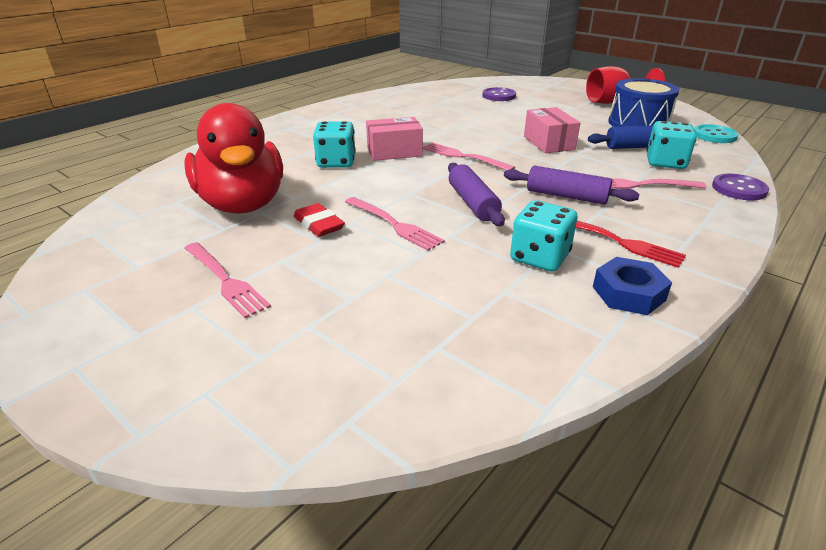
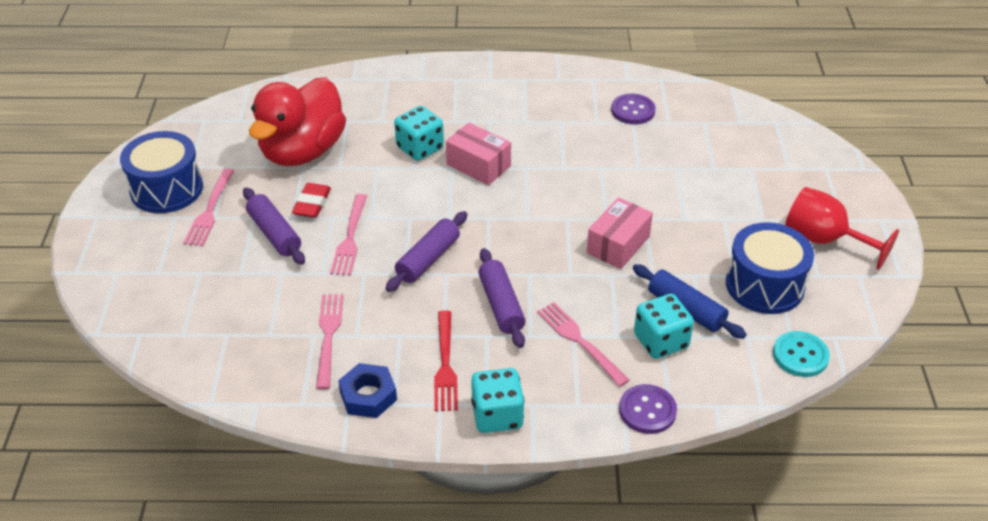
camera: 50 degrees right, 10 degrees up
(138, 294) = (166, 189): none -> blue drum
(325, 257) = (274, 233): none -> purple rolling pin
(463, 157) = (516, 208): pink fork -> pink fork (328, 336)
(499, 96) = (721, 149): purple button -> purple button (633, 110)
(539, 257) = (376, 332): turquoise dice -> turquoise dice (497, 415)

